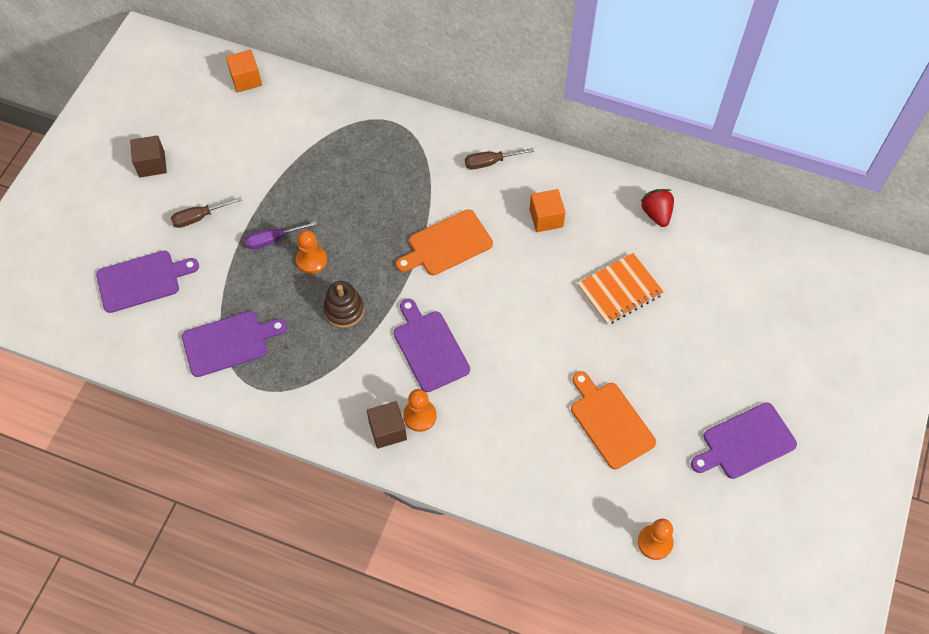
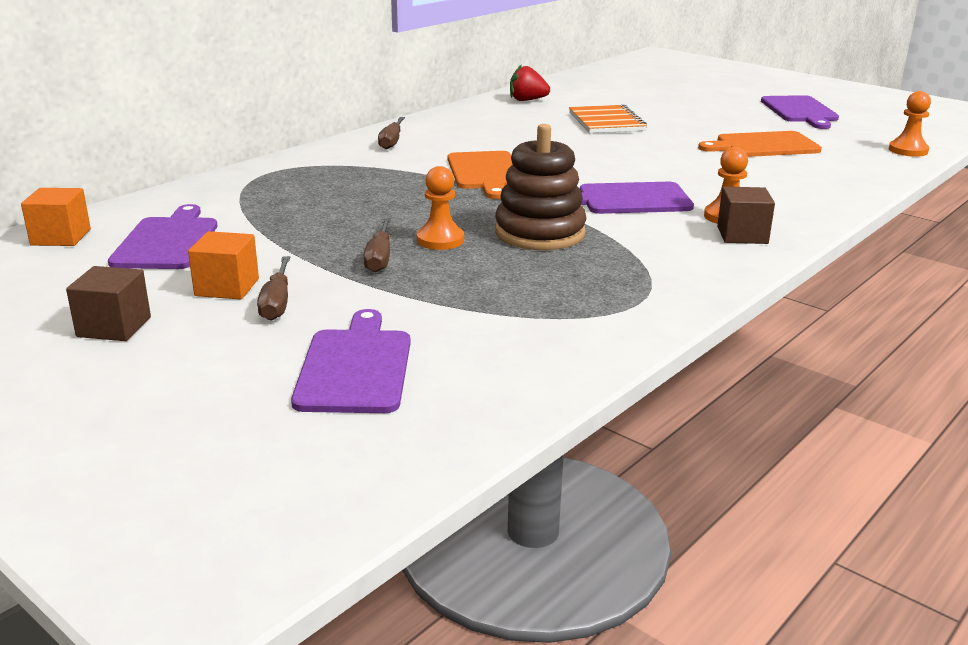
camera: 70 degrees left, 35 degrees down
(229, 342) = (541, 312): purple cutting board -> purple cutting board (167, 241)
(272, 240) = (379, 258): purple screwdriver -> brown screwdriver
(344, 310) = (540, 233): brown stacking toy -> brown stacking toy, size x1.52
(546, 218) = (492, 133): orange cube -> orange cube (227, 287)

